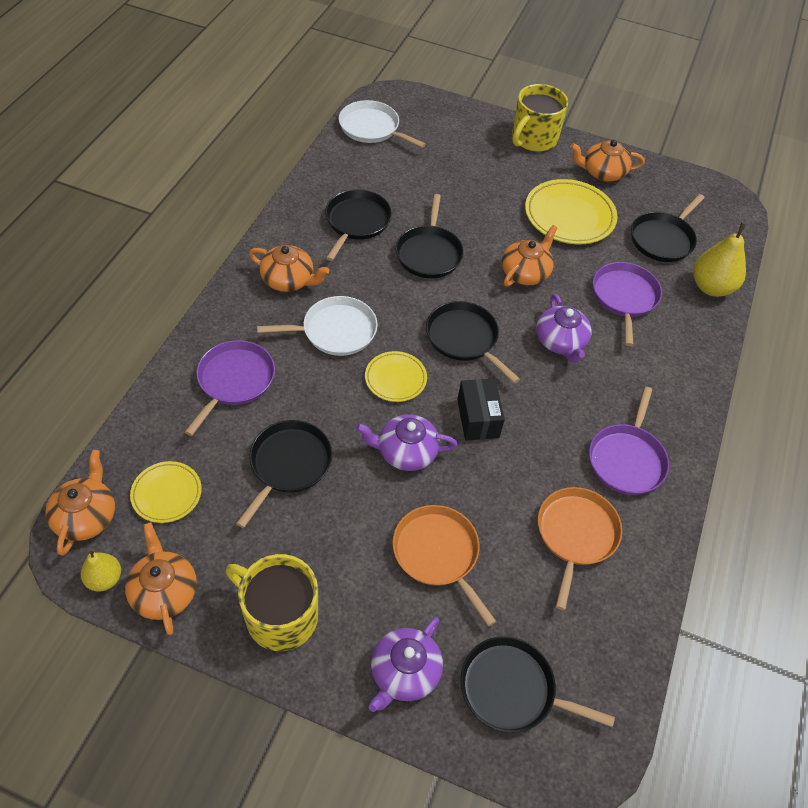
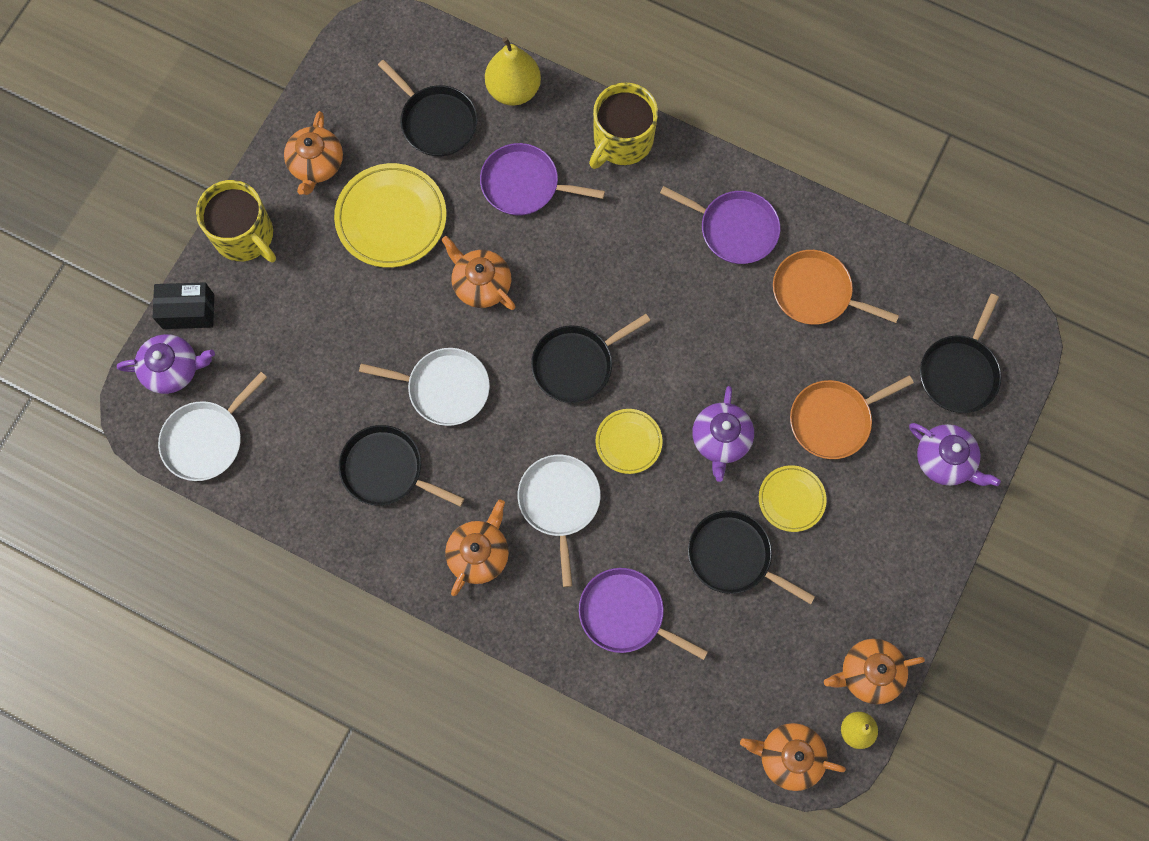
camera: 80 degrees left, 20 degrees up
(167, 494) = (765, 678): yellow plate -> yellow plate (791, 499)
(279, 615) = (893, 566): yellow mug -> yellow mug (622, 141)
(429, 253) = (444, 388): black pan -> white pan
(478, 418) = (682, 363): black box -> black box (188, 311)
(560, 342) = (584, 264): purple teapot -> purple teapot (173, 369)

